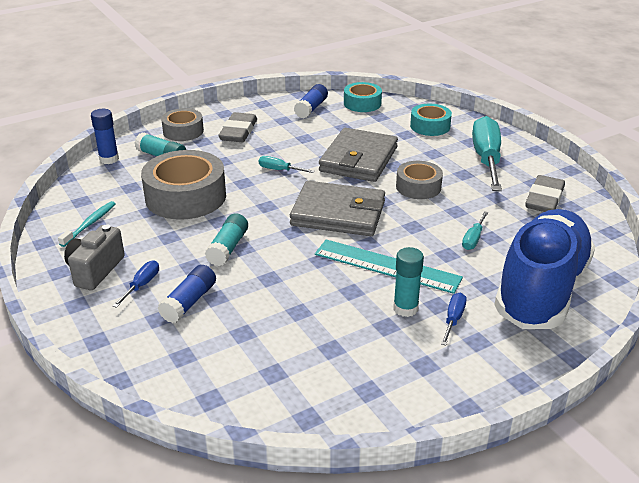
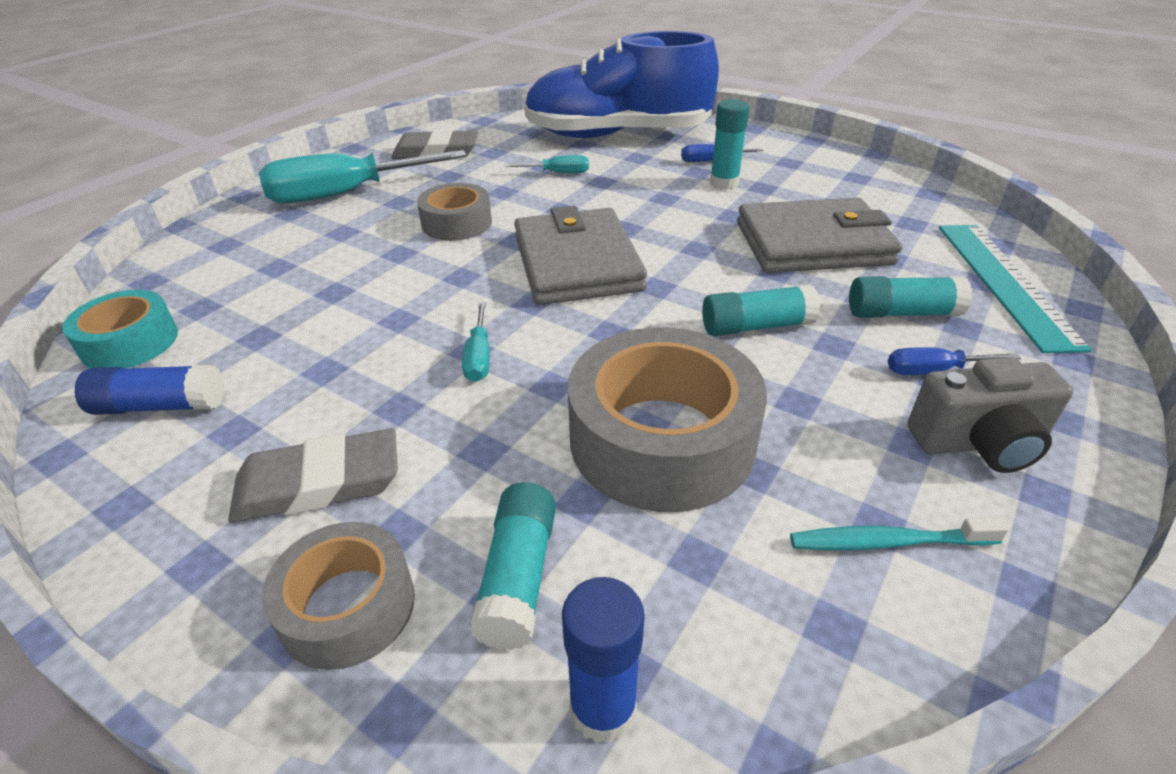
camera: 115 degrees left, 5 degrees up
(189, 302) = (902, 313): blue glue stick -> turquoise glue stick
(358, 159) = (393, 287): grey wallet -> grey wallet (813, 244)
(387, 266) = (663, 206): turquoise ruler -> turquoise ruler (1005, 282)
(430, 126) = (238, 251): turquoise tape -> none

